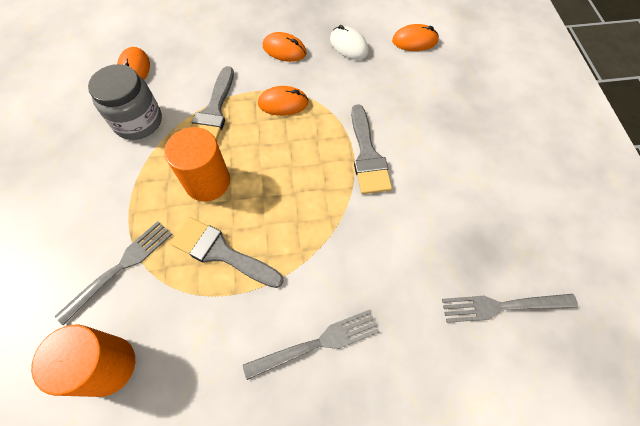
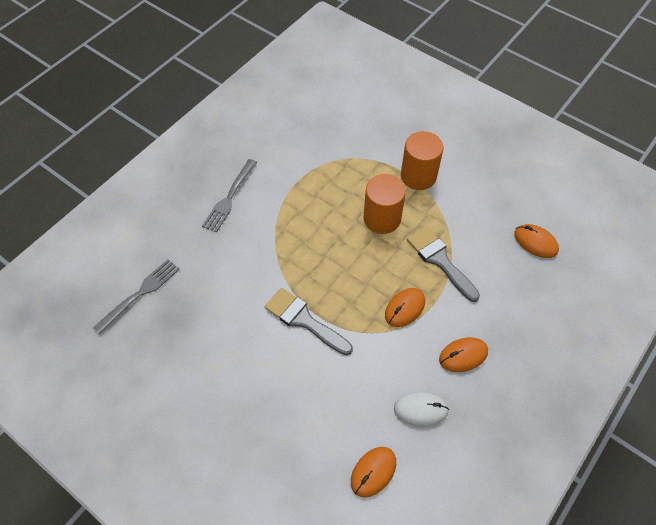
camera: 135 degrees right, 5 degrees down
(107, 365) = (317, 117): orange cylinder -> orange cylinder (418, 176)
(120, 267) = (366, 148): grey fork -> none
(138, 121) = (474, 214): grey jar -> none
(221, 252) = (326, 193): grey brush -> none

